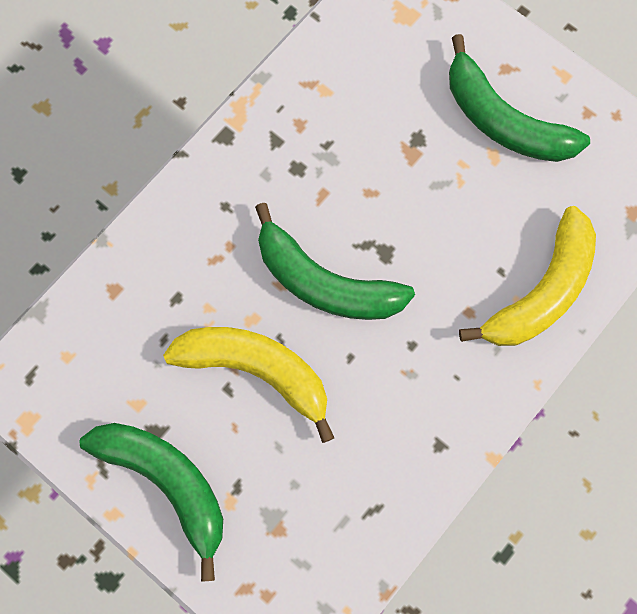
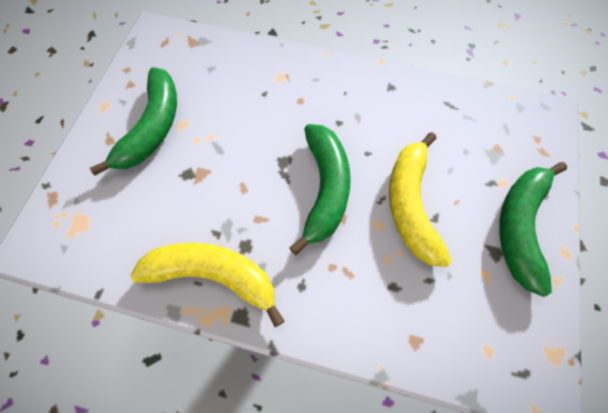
camera: 115 degrees left, 10 degrees down
(541, 292) = (267, 70): yellow banana -> yellow banana (214, 276)

